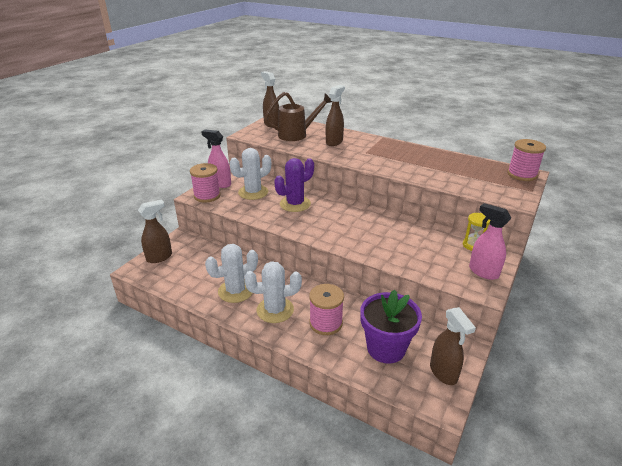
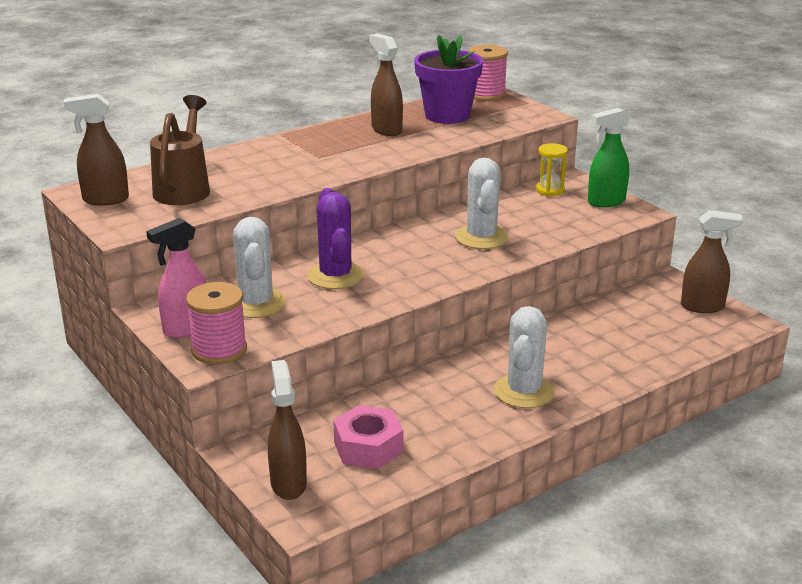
camera: 65 degrees left, 5 degrees down
(197, 271) = (368, 447): none -> pink nut
(236, 291) = (454, 417): white cactus -> white cactus (481, 237)
(326, 323) = (577, 358): pink spool -> none
(334, 142) = (254, 168): brown spray bottle -> brown spray bottle (386, 130)
(386, 348) = (646, 329): purple flower pot -> purple flower pot (447, 115)
(483, 272) = (605, 202): pink spray bottle -> green spray bottle

